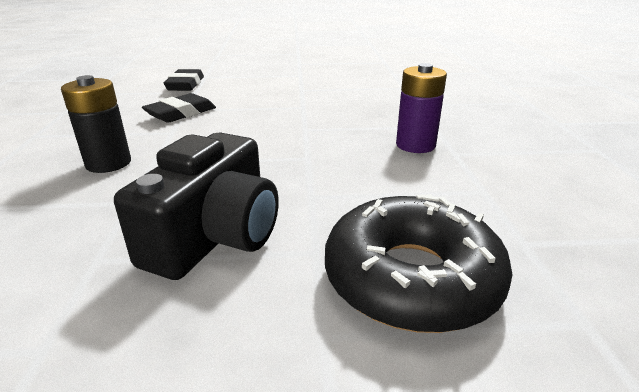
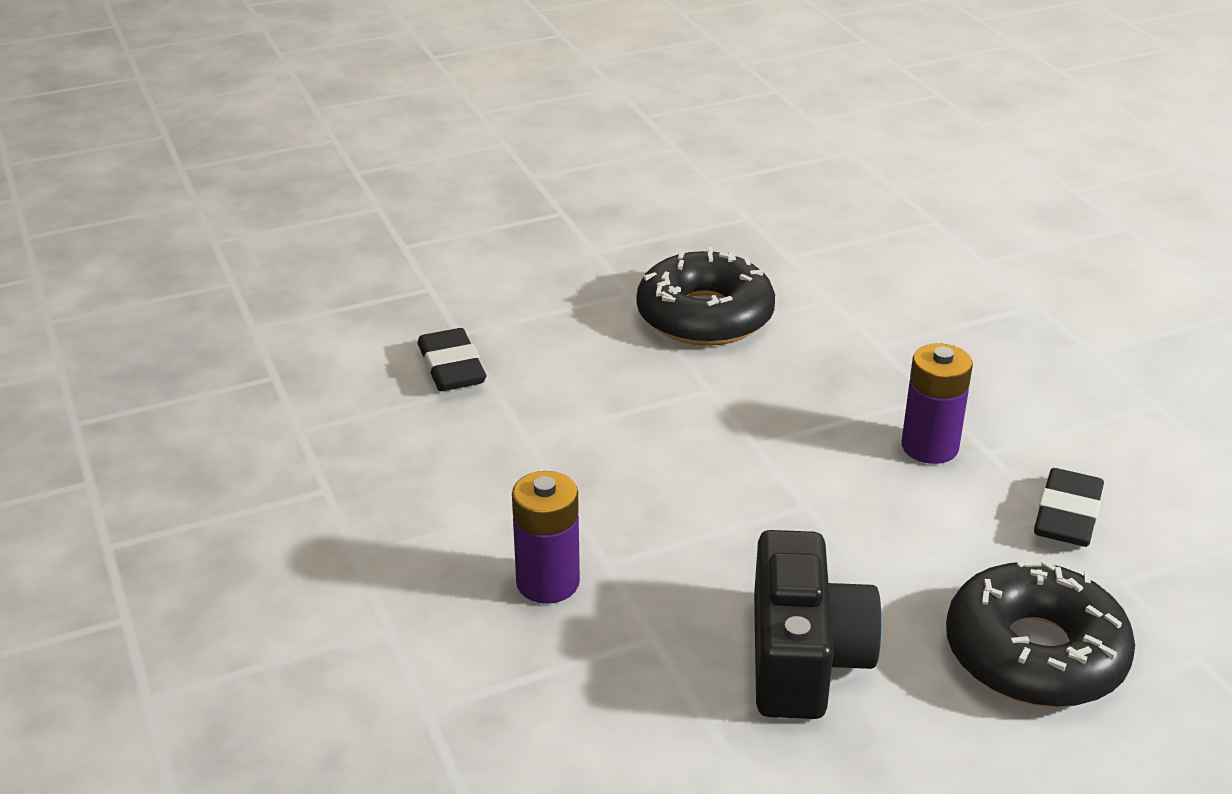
camera: 20 degrees left, 5 degrees up
(108, 163) = (548, 582): black battery -> purple battery
(181, 113) = (531, 450): black eraser -> black eraser (1067, 515)
(329, 85) = (705, 316): none -> black donut

